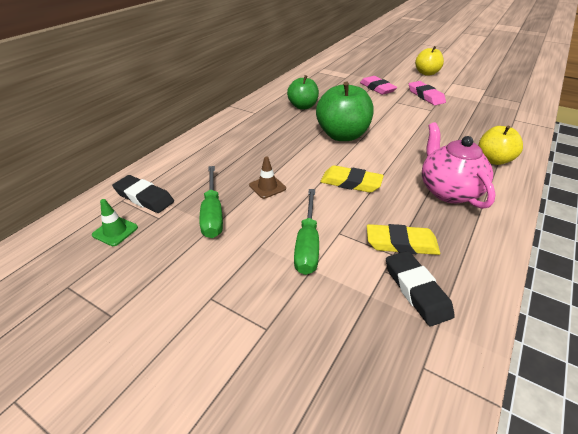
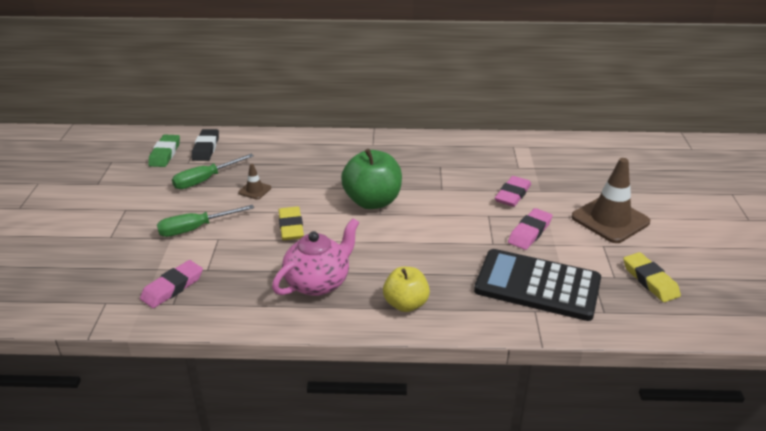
camera: 60 degrees right, 5 degrees down
(115, 231) = (165, 154): green traffic cone -> green eraser
(303, 106) = (412, 163): green apple -> none
(401, 243) = (222, 270): yellow eraser -> yellow eraser (650, 280)
(416, 290) = (172, 287): black eraser -> pink eraser
(426, 73) = (610, 219): yellow apple -> brown traffic cone
(487, 111) = (537, 285): none -> black calculator

